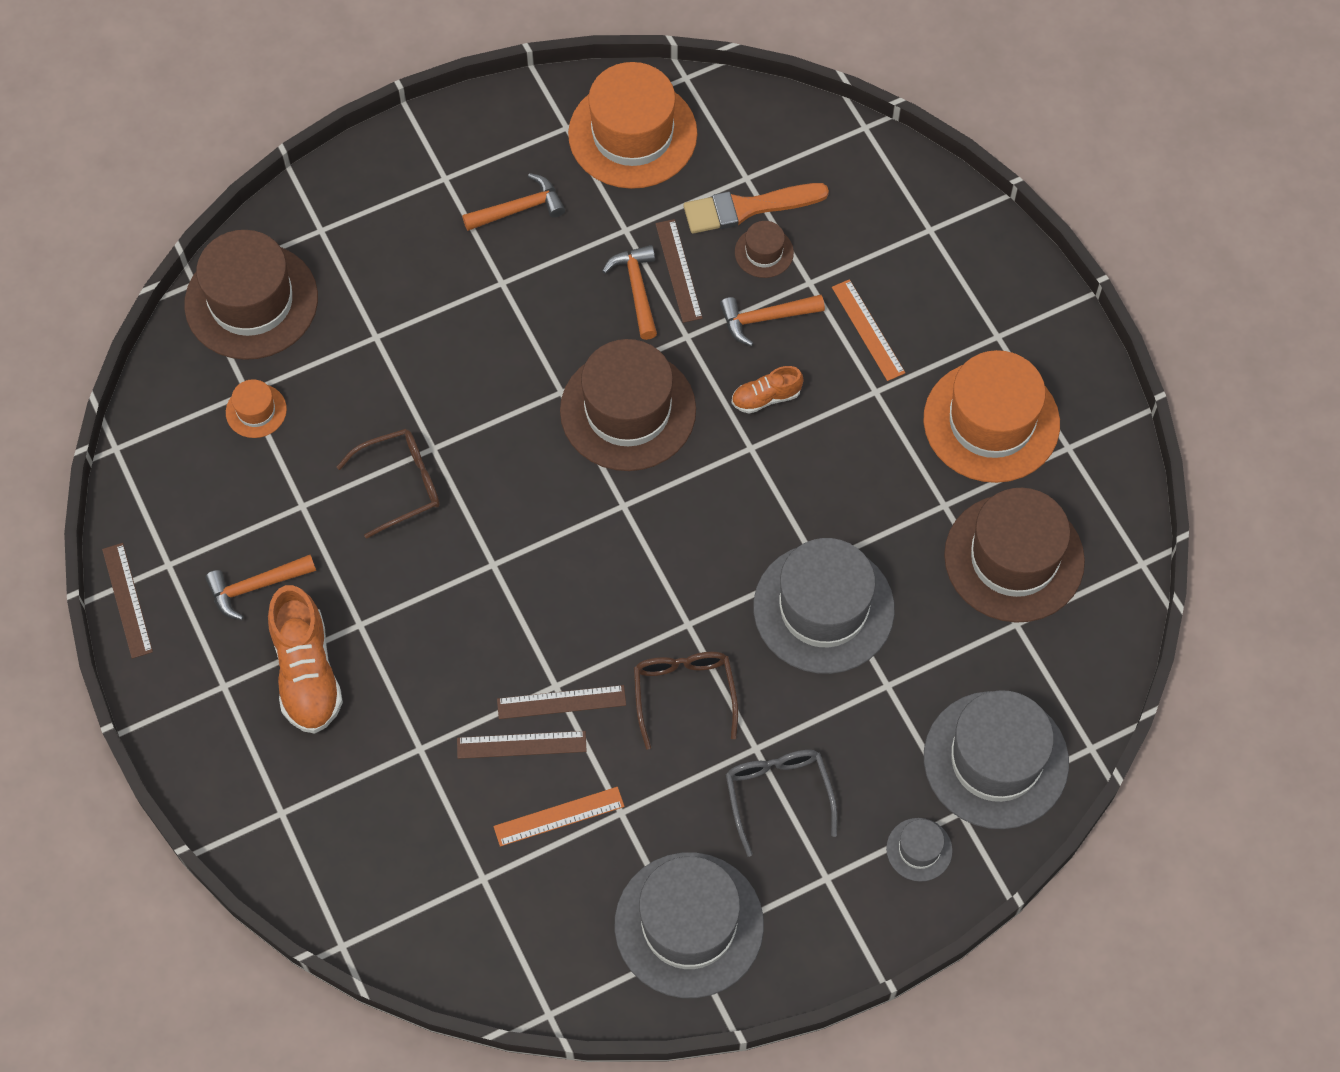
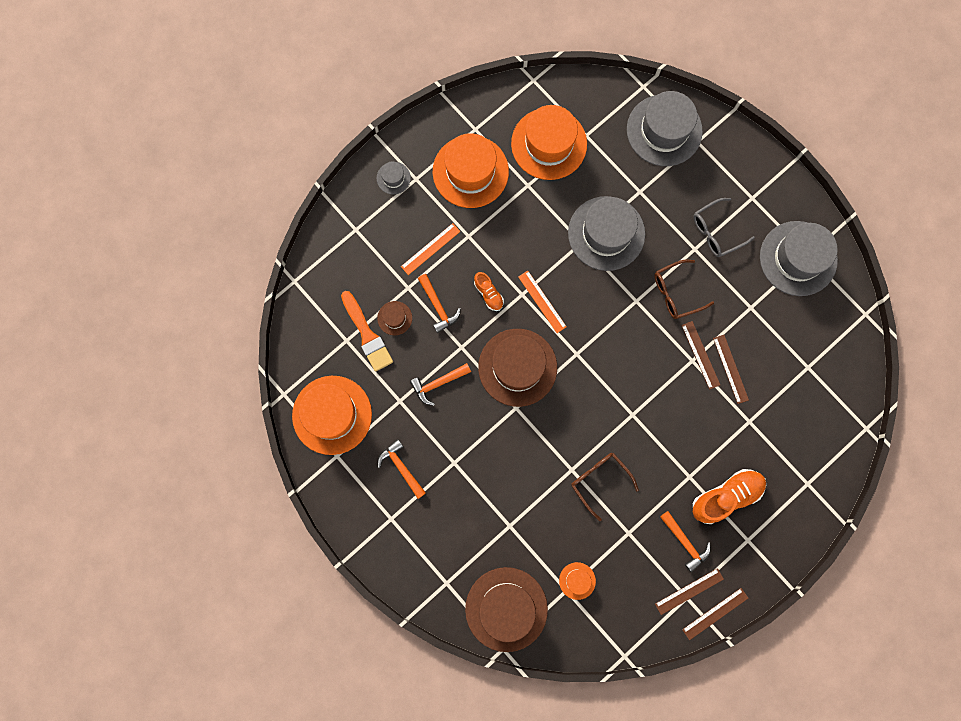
camera: 105 degrees left, 15 degrees up
(559, 816) = (763, 338): orange ruler -> orange ruler (542, 301)
(678, 270) = (419, 363): brown ruler -> brown ruler (689, 591)
(919, 849) = (723, 157): grey hat -> grey hat (393, 178)
(1014, 558) = (549, 144): brown hat -> orange hat

